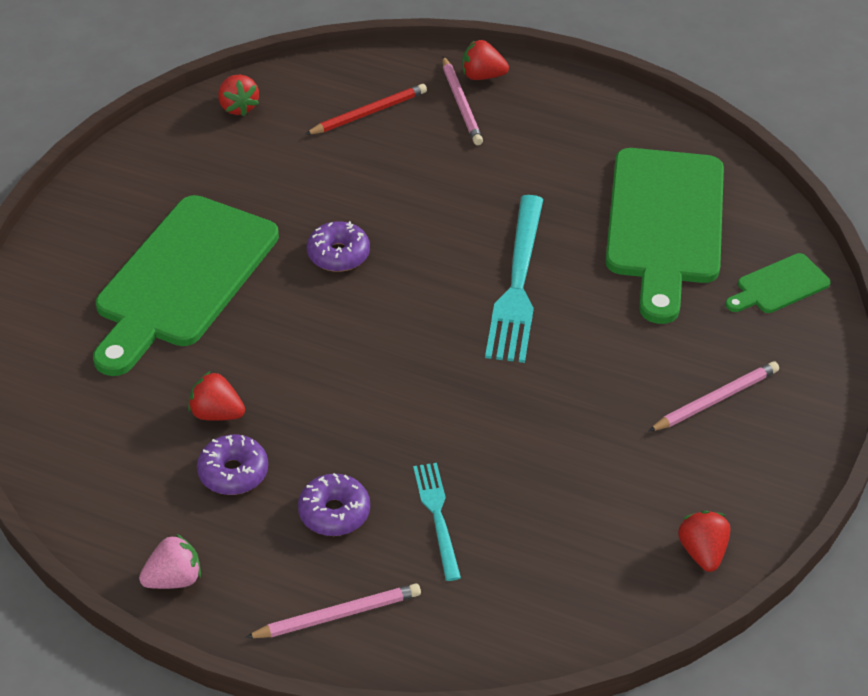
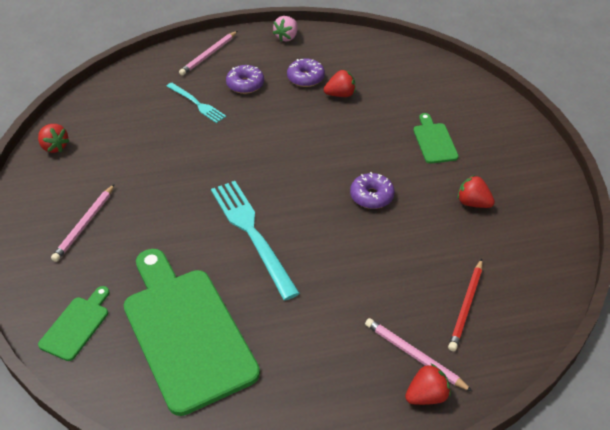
camera: 145 degrees right, 0 degrees up
(182, 279) = (434, 141): green cutting board -> green cutting board, size x0.45
(238, 107) = (548, 259): red strawberry -> red strawberry (473, 203)

